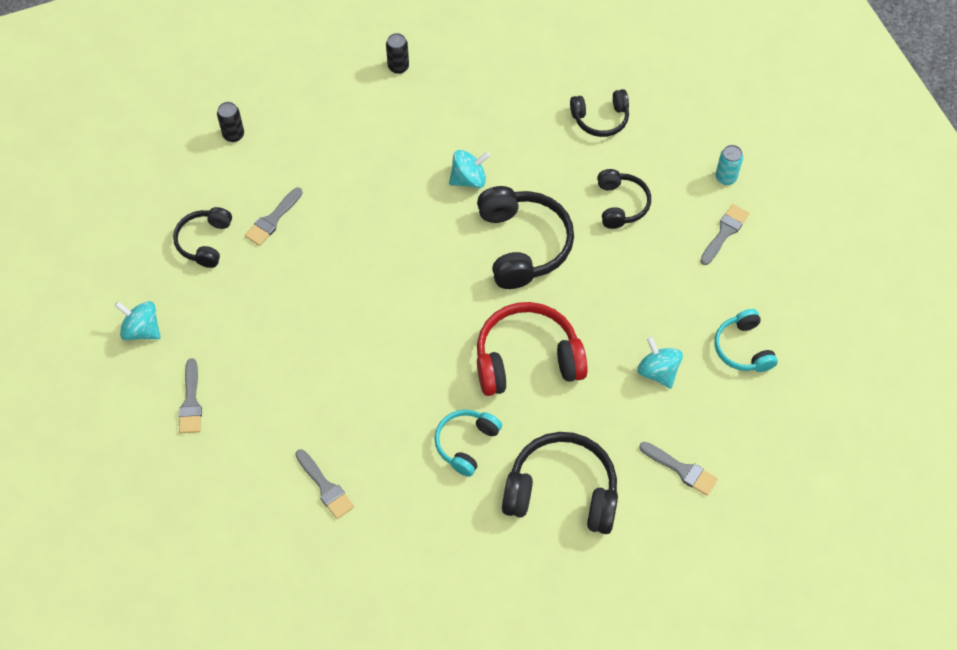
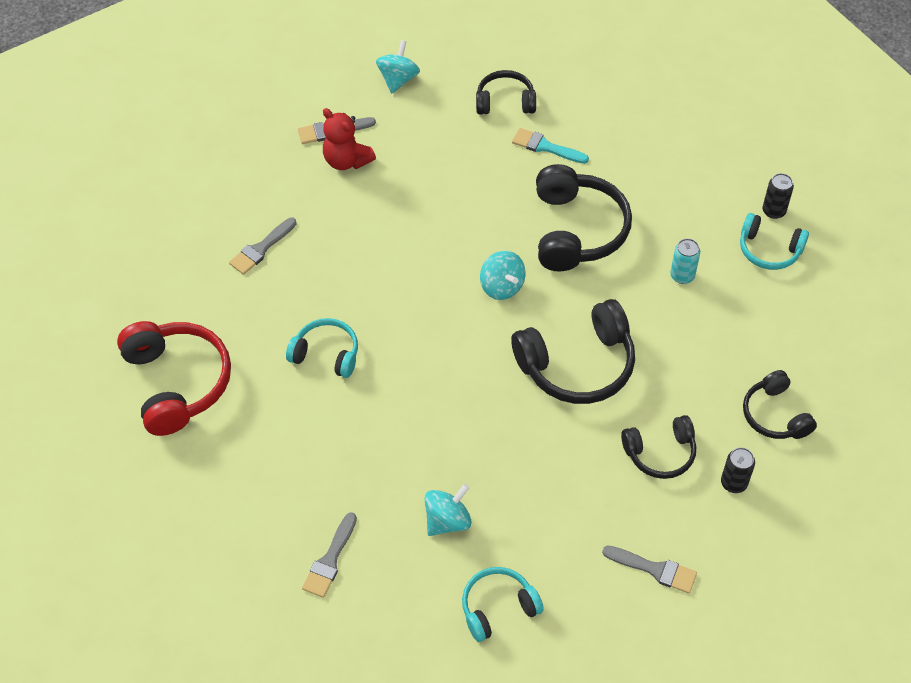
camera: 80 degrees right, 5 degrees down
(233, 135) = (636, 95): black can -> black can (734, 483)
(235, 393) = (347, 161): none -> red teddy bear
(272, 219) = (545, 147): grey brush -> turquoise brush
(438, 80) = (769, 249): none -> turquoise headphones
(469, 179) = (647, 301): turquoise spinning top -> turquoise spinning top (502, 286)
(527, 359) = (435, 392): red headphones -> red headphones (177, 383)
(562, 492) = (285, 448): black headphones -> black headphones (576, 230)
(726, 177) = (736, 562): turquoise can -> turquoise can (682, 276)

